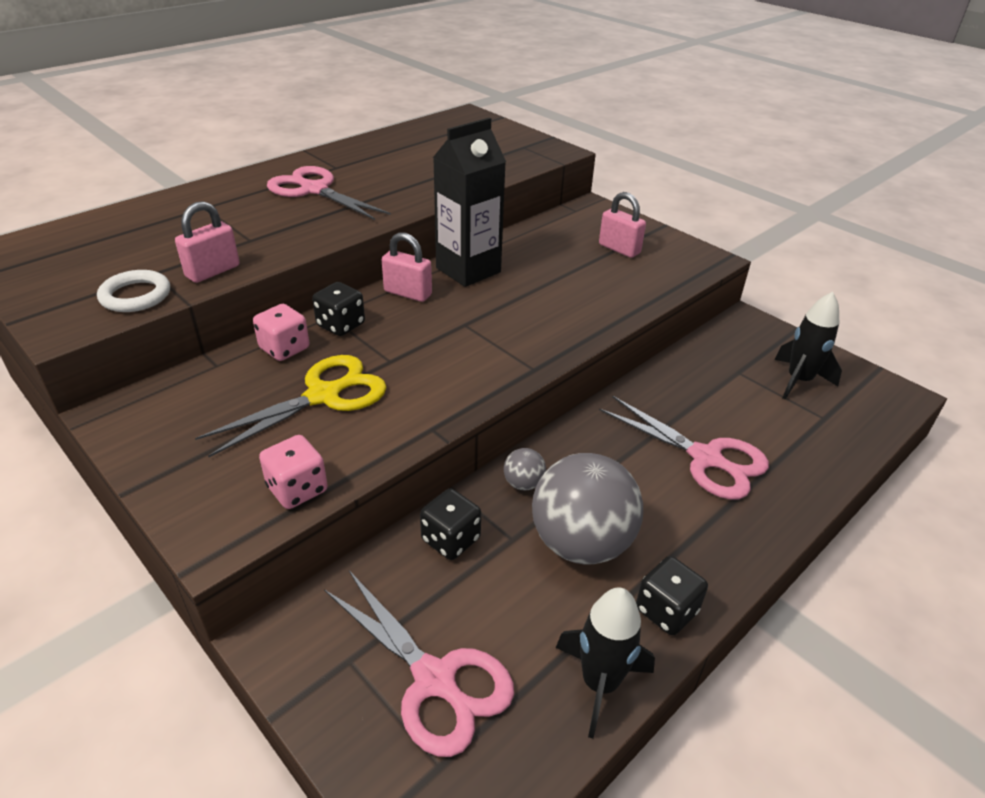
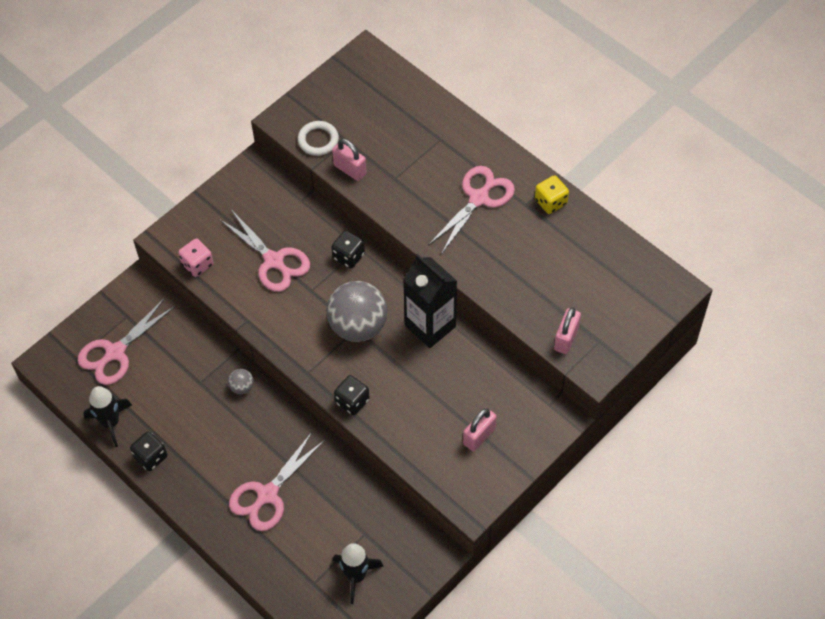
camera: 90 degrees right, 20 degrees up
(284, 348) = (319, 231): pink dice -> none
(323, 395) = (274, 261): yellow scissors -> pink scissors
(339, 155) = (550, 202): none -> yellow dice
(408, 293) = (392, 290): pink padlock -> pink padlock (566, 338)
(450, 539) = (198, 352): black dice -> black dice (352, 401)
(581, 543) = (196, 417): grey ball -> grey ball (358, 326)

